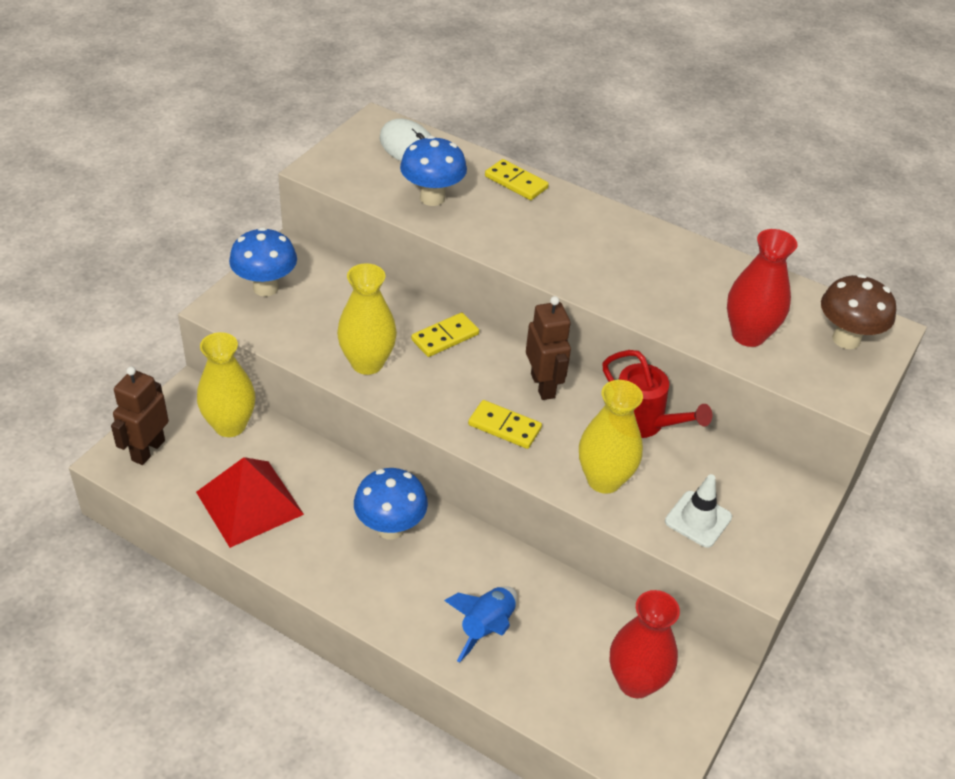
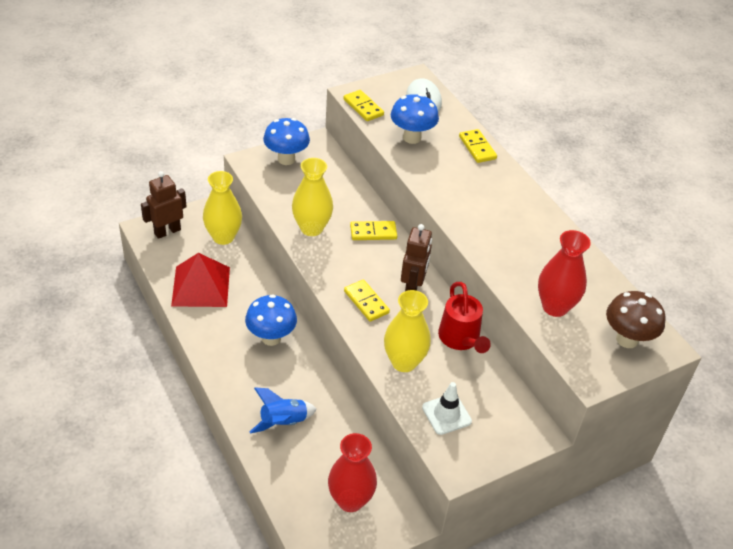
camera: 30 degrees right, 0 degrees up
(344, 181) = (363, 107): none -> yellow domino

